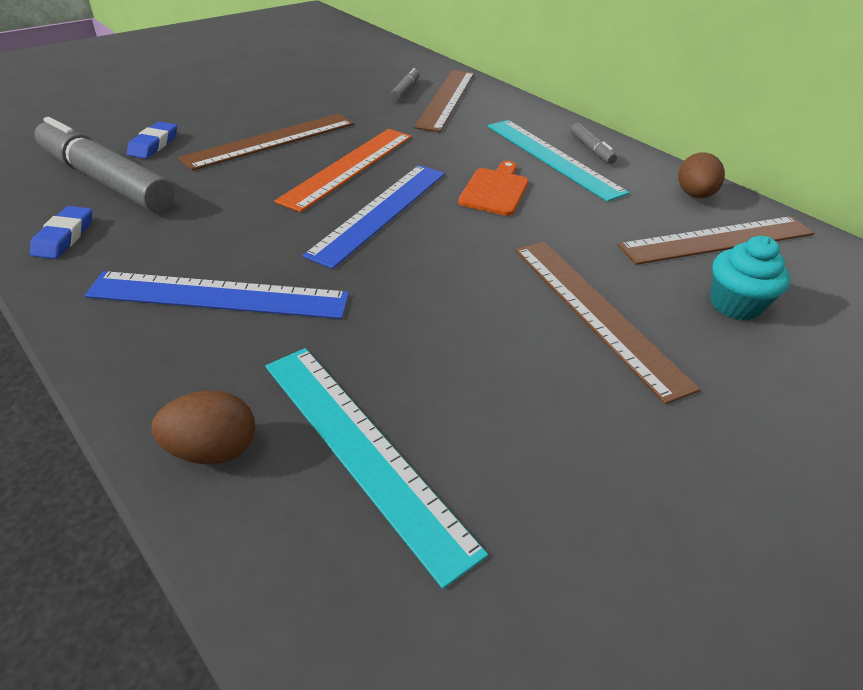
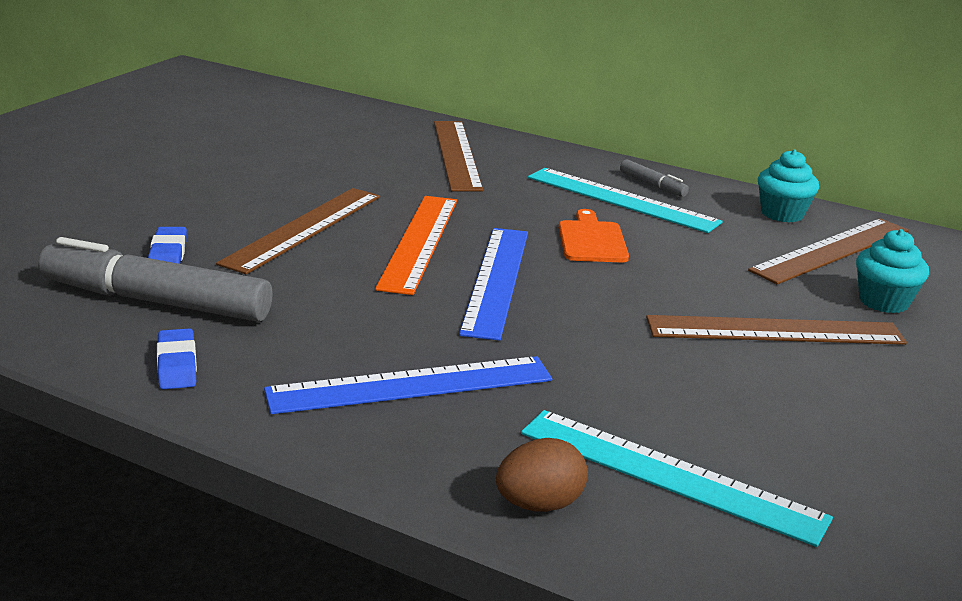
camera: 20 degrees left, 15 degrees down
(405, 90) = (402, 152): grey marker -> none
(596, 313) = (774, 330): brown ruler -> brown ruler turned 45 degrees counterclockwise
(694, 195) = (782, 214): brown egg -> turquoise cupcake

